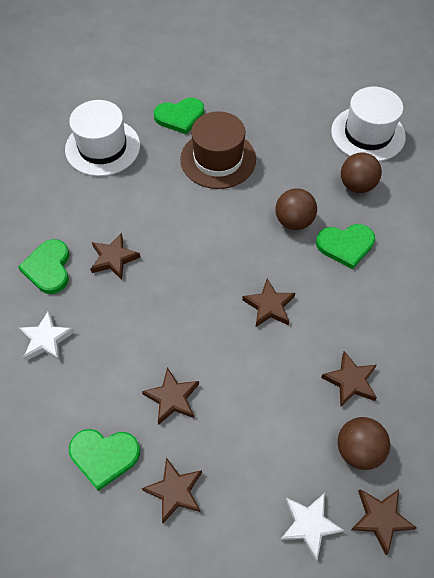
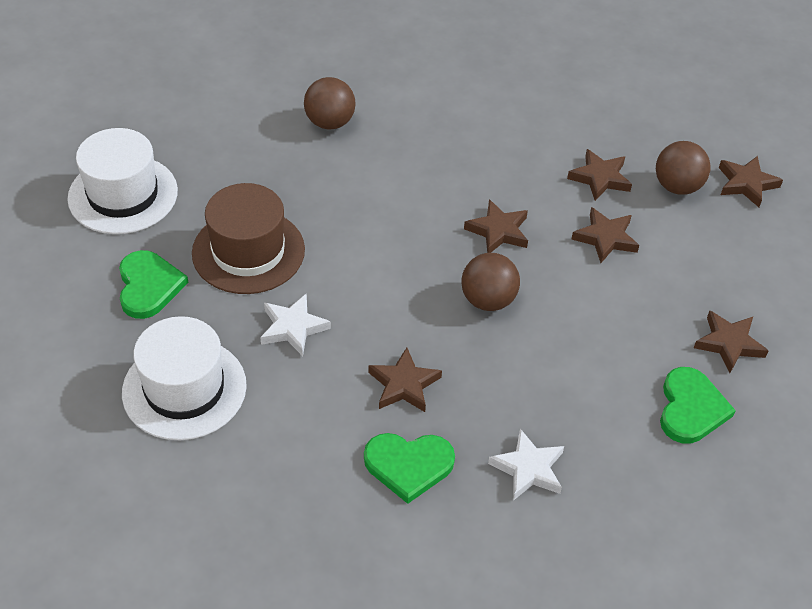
camera: 85 degrees left, 10 degrees down
(172, 398) = (617, 336): brown star -> brown star (605, 238)
(293, 221) = (375, 189): brown ball -> brown ball (488, 300)
(309, 525) = (756, 237): white star -> white star (293, 327)
(345, 245) = (420, 149): green heart -> none
(368, 134) = (246, 96): white hat -> white hat (123, 195)

